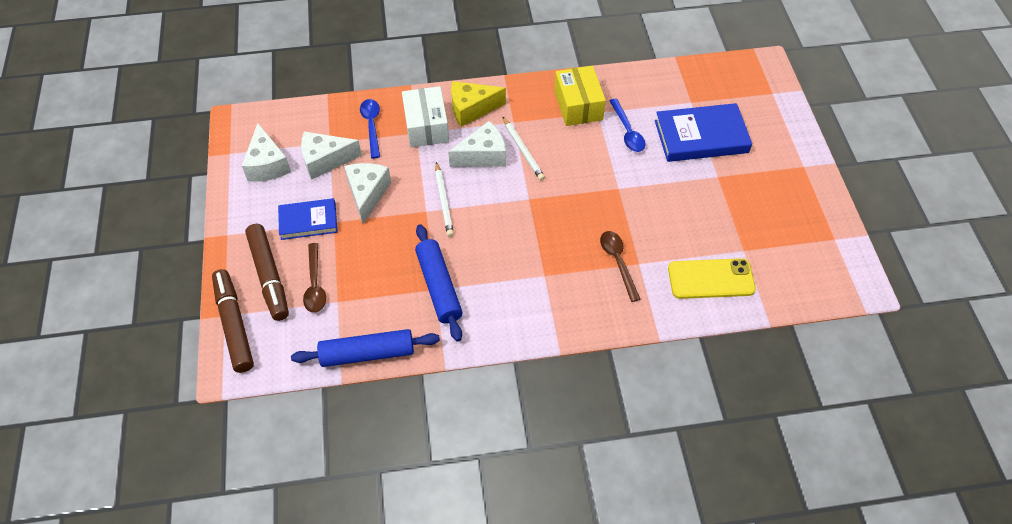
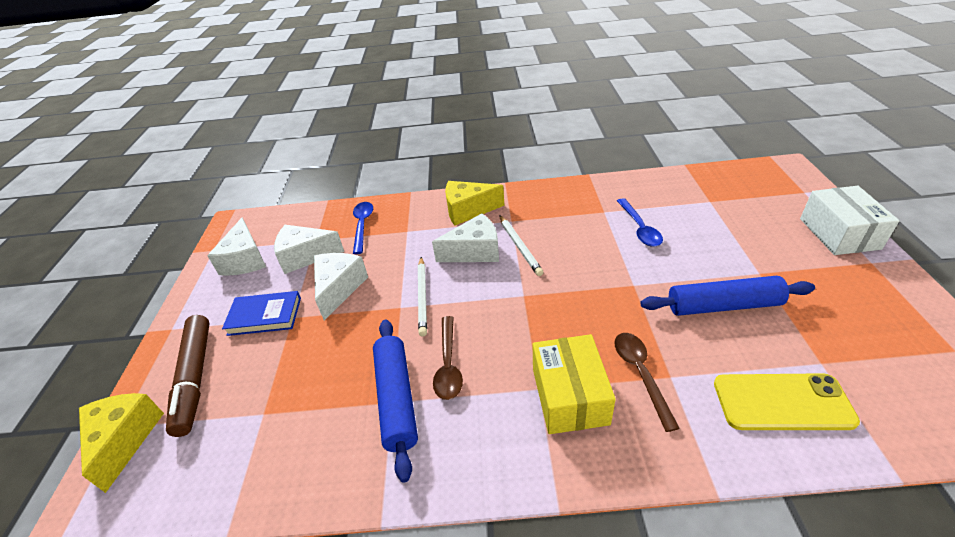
camera: 10 degrees right, 15 degrees down
(234, 324) = (124, 440): brown marker -> yellow cheese
(315, 284) = (244, 390): brown spoon -> brown spoon (448, 365)
(367, 353) = (276, 493): blue rolling pin -> blue rolling pin (723, 305)
(426, 126) = (418, 225): white box -> white box (839, 233)
(578, 105) = (582, 206): yellow box -> yellow box (569, 396)
(701, 136) = (728, 232): blue book -> none

